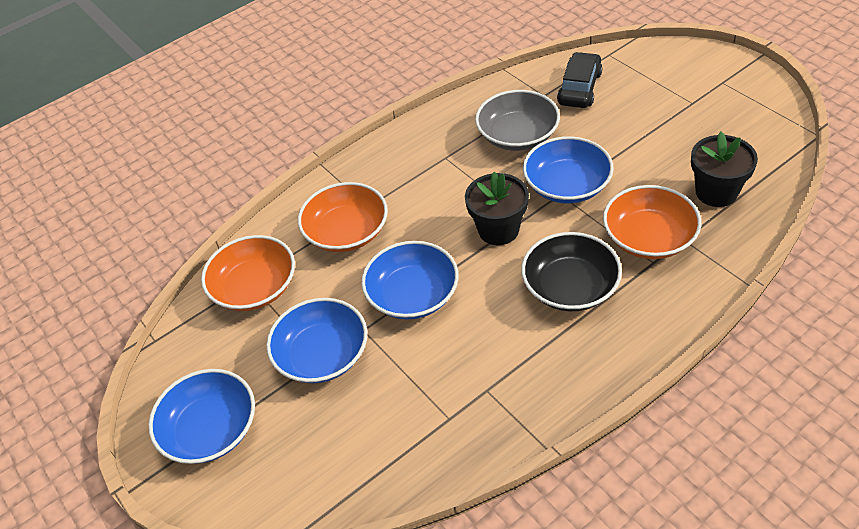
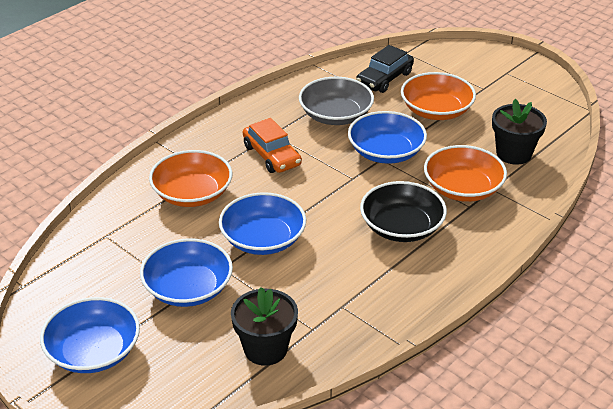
camera: 15 degrees left, 10 degrees down
(255, 287) = (113, 240): orange bowl -> orange bowl (436, 110)
(439, 186) = (272, 155): none -> orange car
(498, 230) = (331, 187): black flower pot -> black flower pot (265, 349)
(579, 88) = (384, 79): black car -> black car turned 150 degrees counterclockwise

